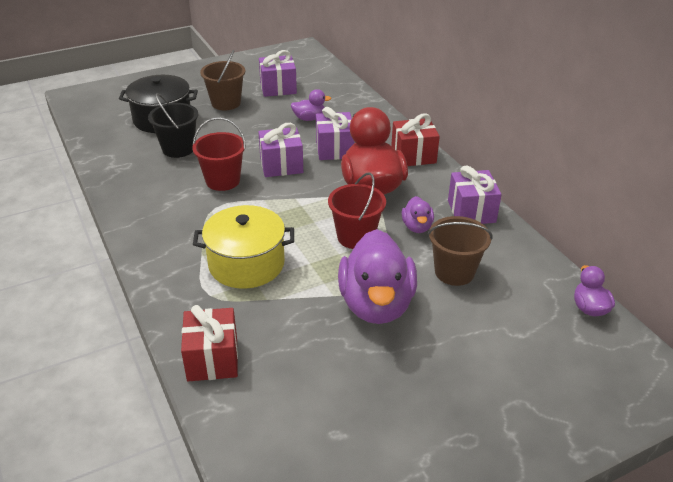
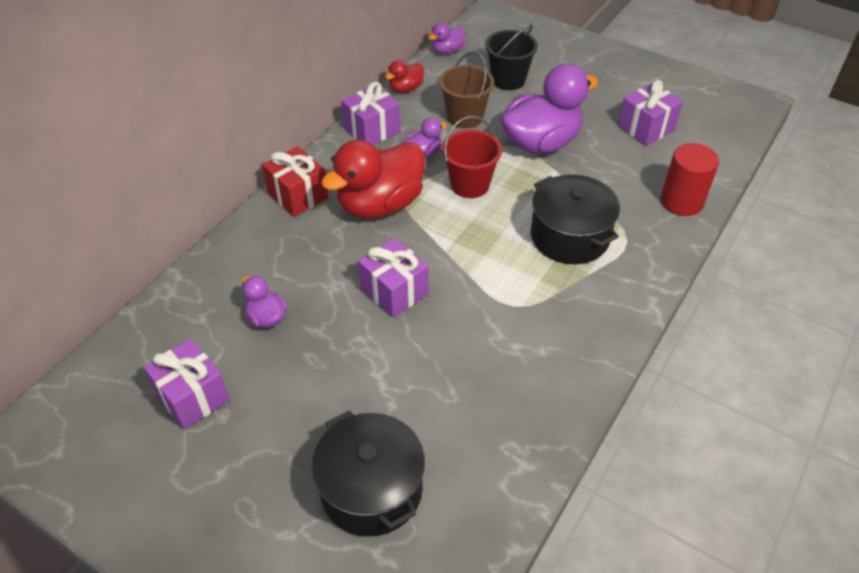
camera: 120 degrees left, 10 degrees up
(178, 149) = (432, 415): black bucket -> black bucket (508, 80)
(212, 359) = (681, 202): red gift -> red cylinder
(223, 181) = (463, 327): red bucket -> none
(226, 103) = (275, 436): brown bucket -> none
(246, 264) = (569, 236): yellow pot -> black pot
(334, 149) = (327, 261): purple gift -> purple gift (646, 128)
(527, 252) = (406, 89): none -> red duck

